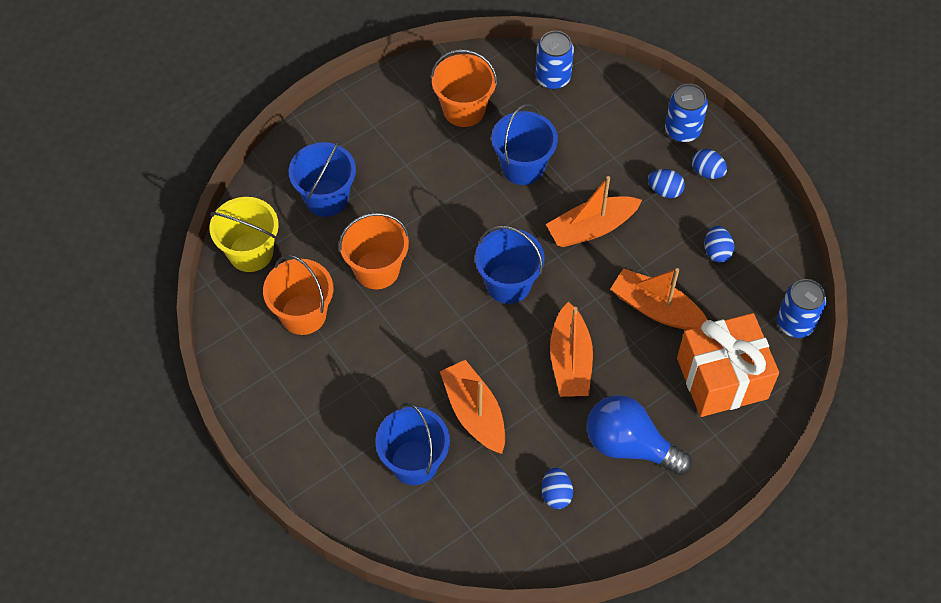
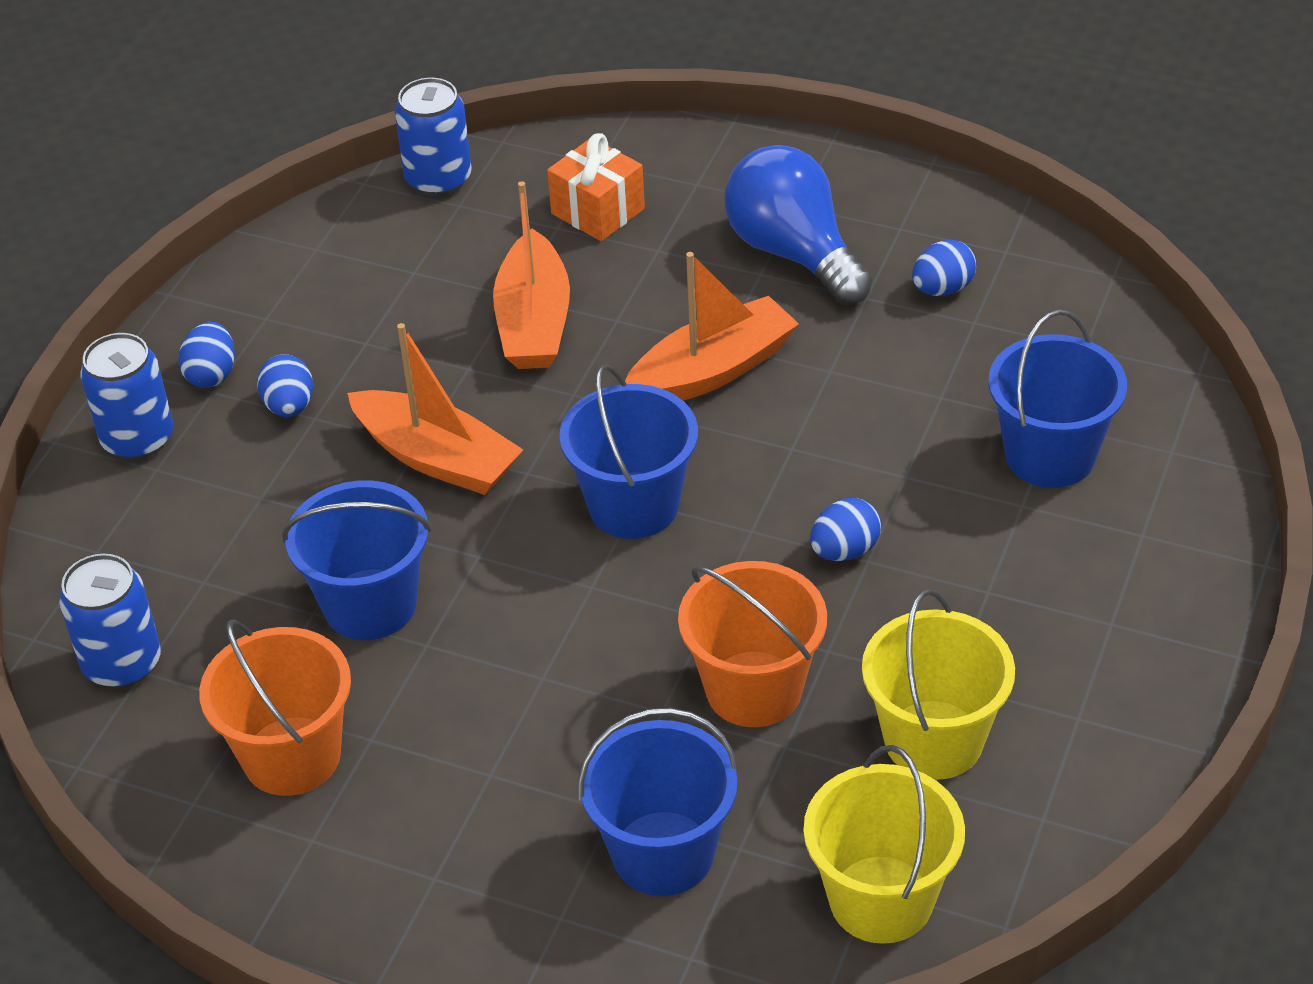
camera: 120 degrees left, 15 degrees down
(303, 314) = (933, 740): orange bucket -> yellow bucket
(474, 413) = (902, 431): orange boat -> none
(629, 445) = (794, 253): blue light bulb -> blue light bulb turned 150 degrees clockwise
(717, 251) = (370, 302): blue egg -> blue egg (844, 551)
(722, 378) = (598, 211): orange gift -> orange gift, size x0.56

